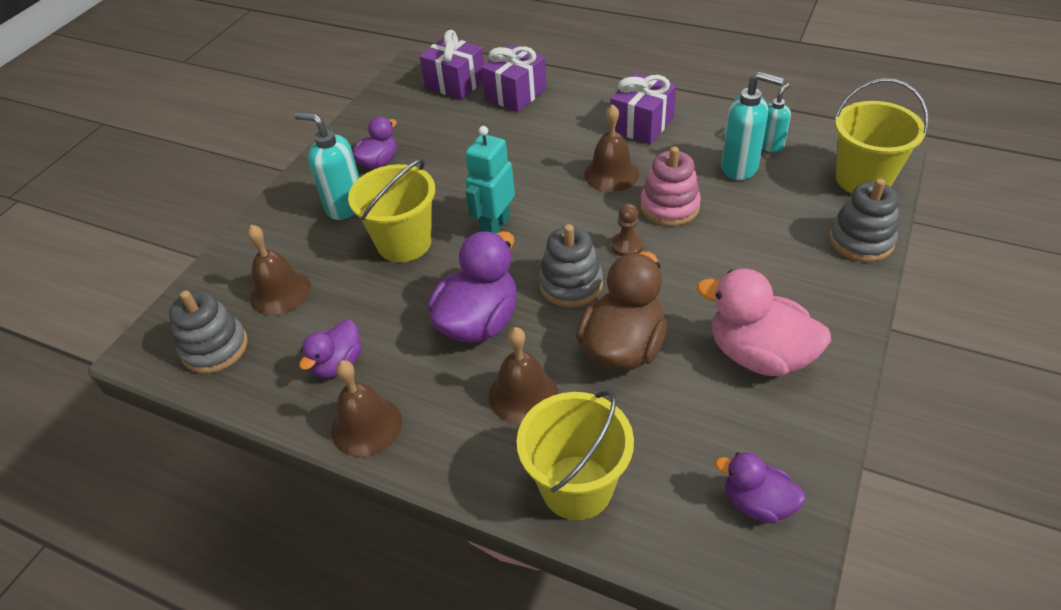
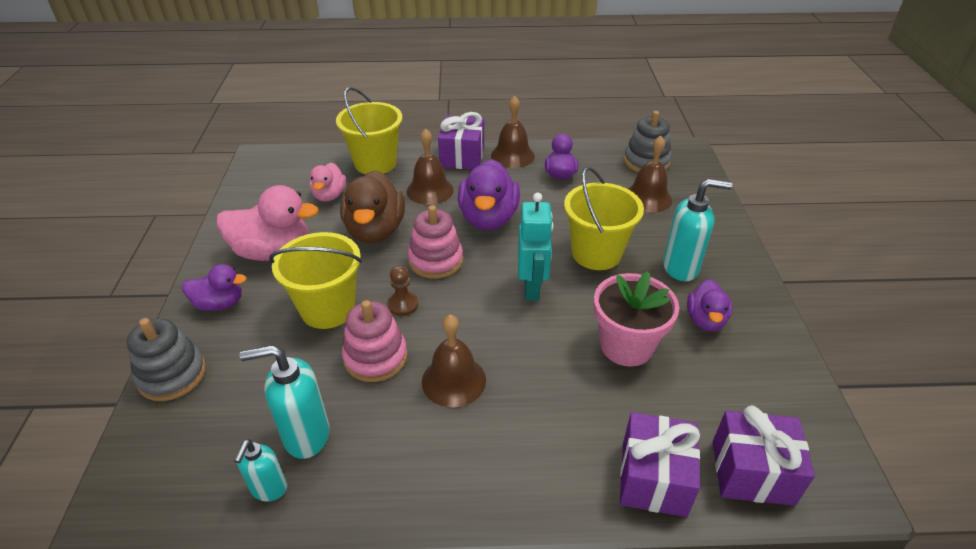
camera: 150 degrees right, 5 degrees down
(459, 161) = (626, 346): none -> pink flower pot
(571, 284) = (435, 260): grey stacking toy -> pink stacking toy
(642, 124) = (450, 473): purple gift -> purple gift (462, 157)
(668, 434) = (329, 195): none -> pink duck
(757, 503) = (271, 181): purple duck -> purple duck (220, 303)
(863, 179) = (151, 465): yellow bucket -> yellow bucket (328, 309)

